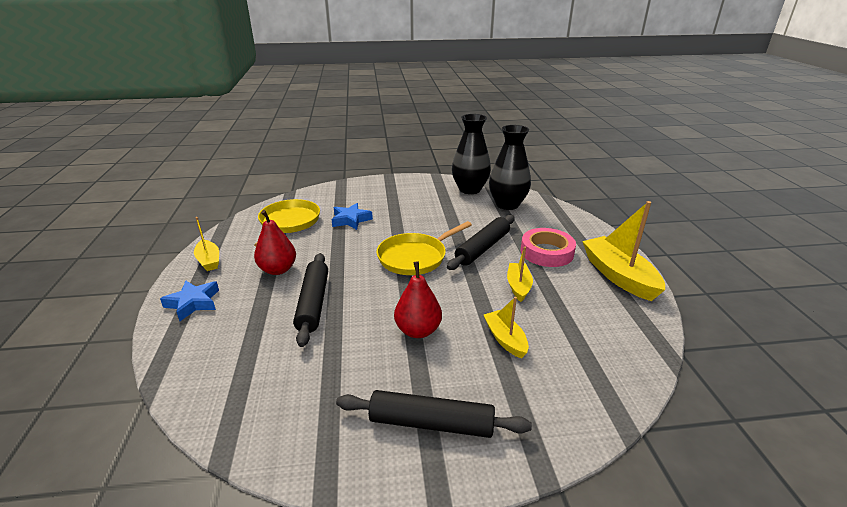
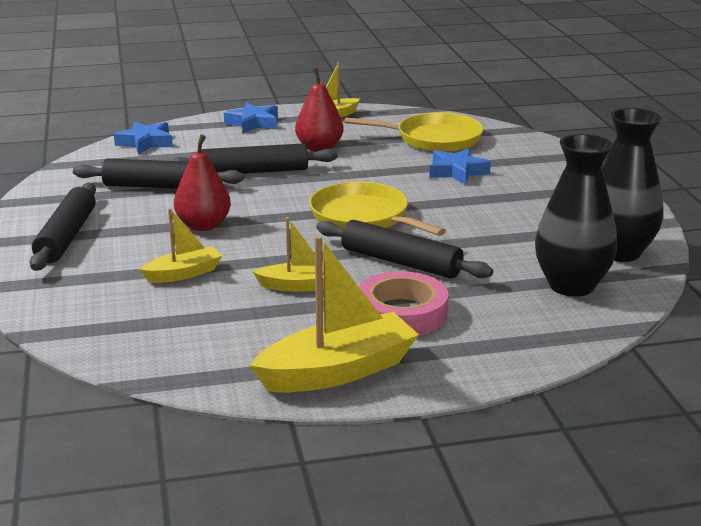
camera: 85 degrees right, 5 degrees down
(196, 377) = (145, 142): none -> blue star
(325, 361) = (158, 186): none -> black rolling pin

